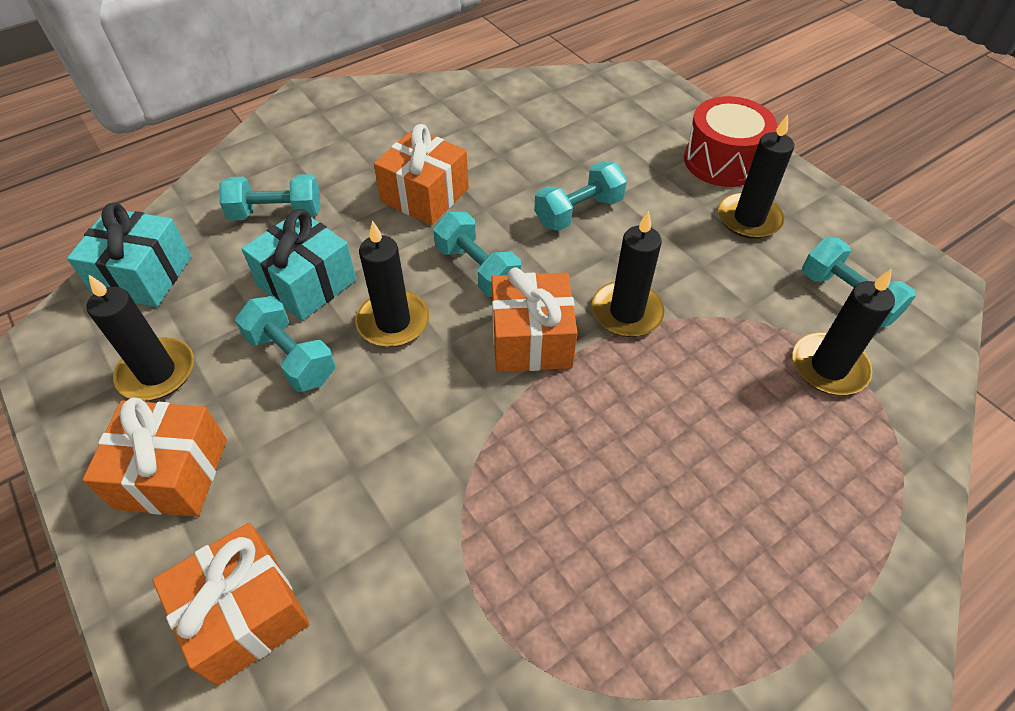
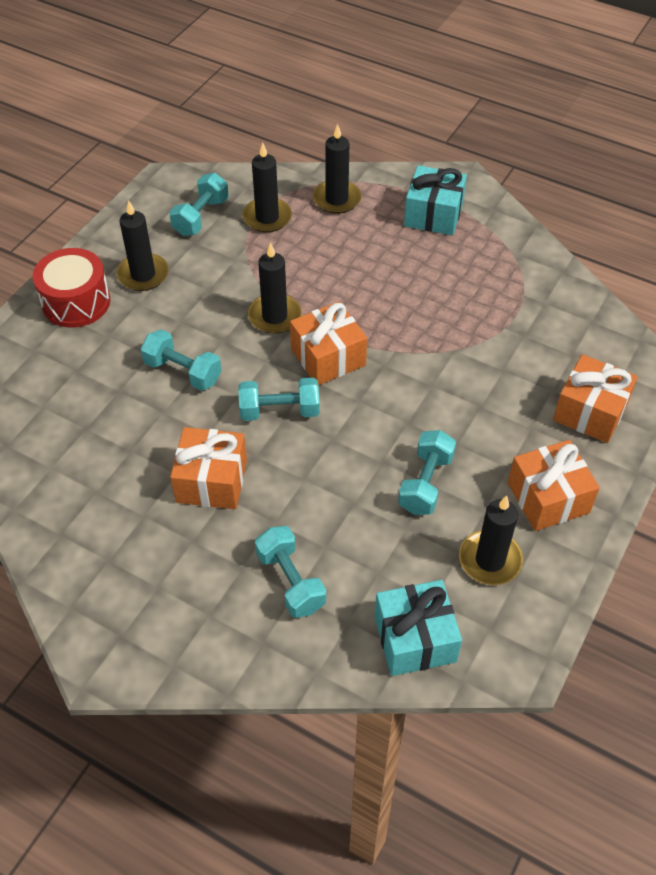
camera: 115 degrees left, 0 degrees up
(307, 283) = (354, 513): turquoise gift -> turquoise gift (433, 214)
(393, 322) = (358, 439): black candle -> black candle (336, 199)
(477, 269) = (279, 411): turquoise dumbbell -> turquoise dumbbell turned 60 degrees clockwise

